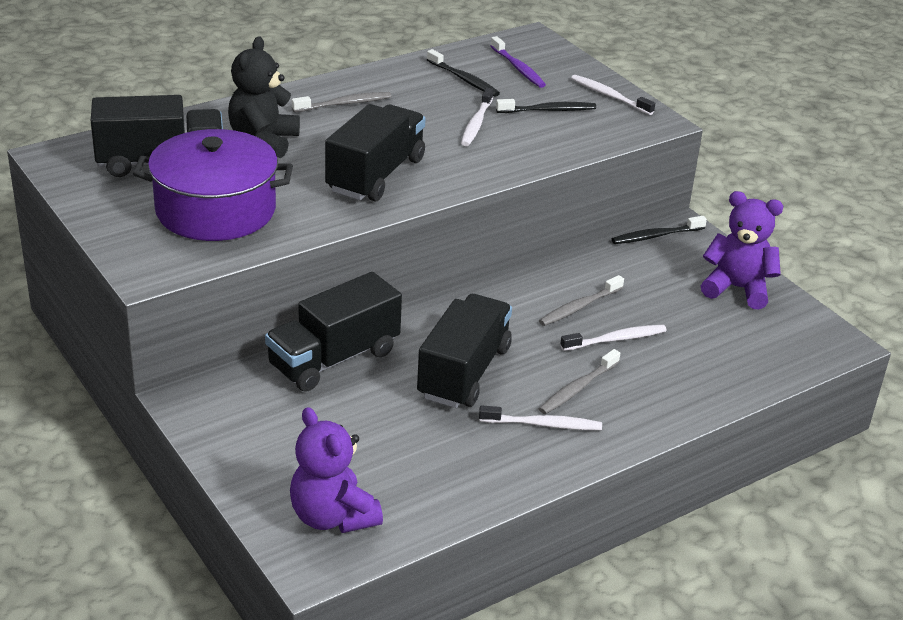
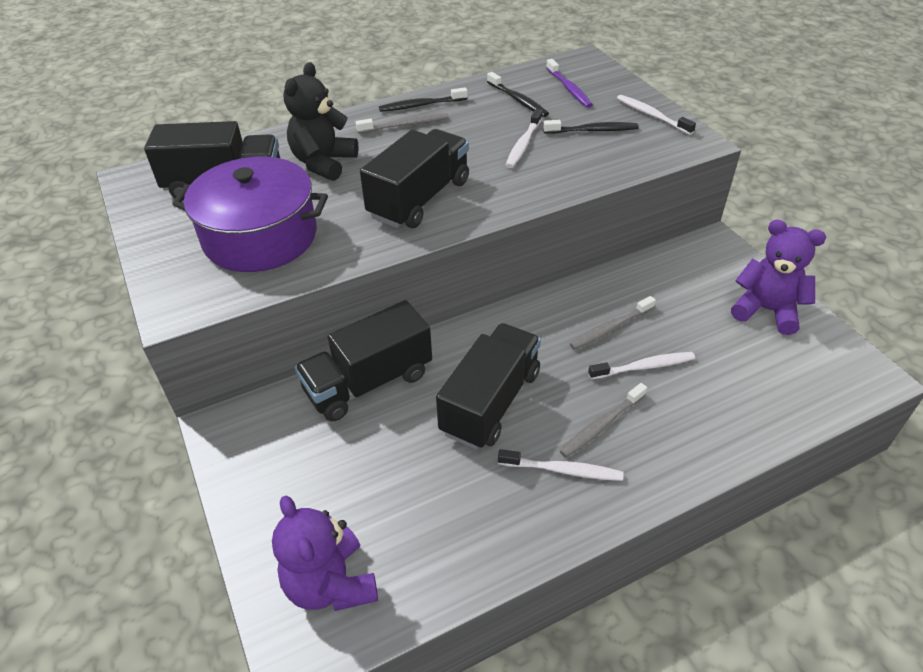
camera: 10 degrees right, 10 degrees up
(656, 236) = (688, 251): black toothbrush -> black toothbrush (421, 105)

